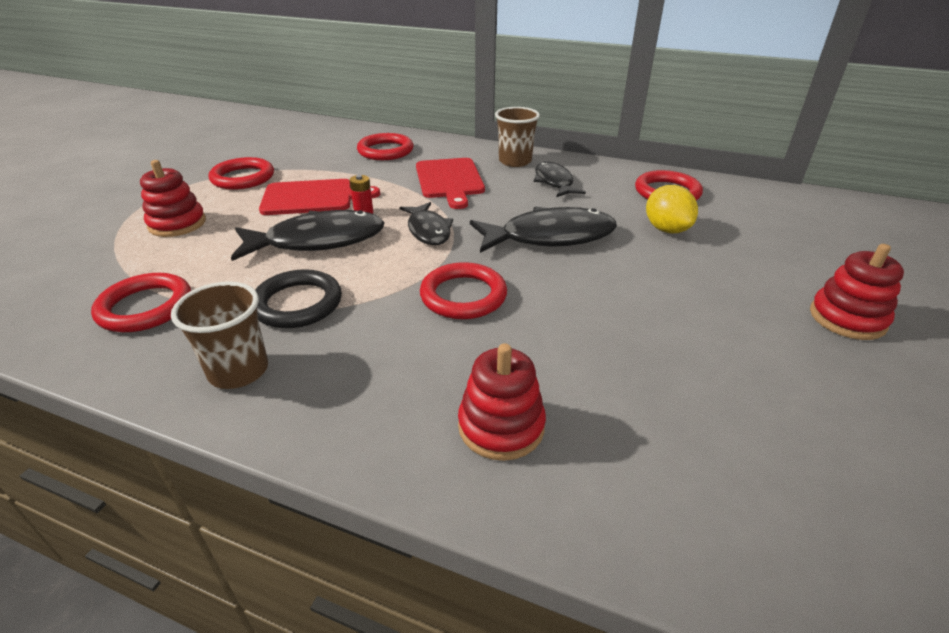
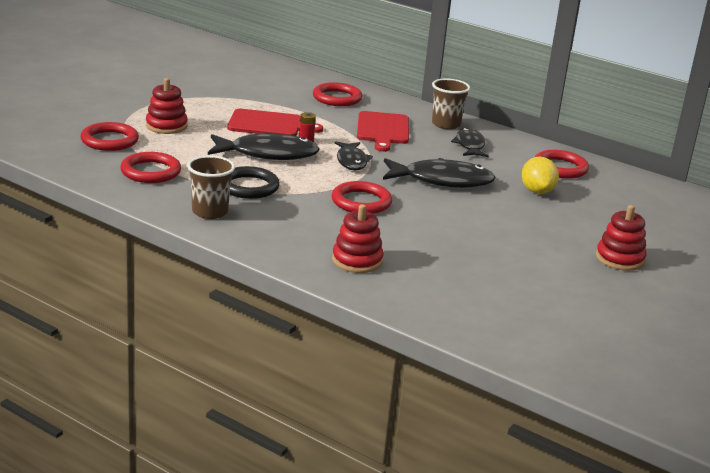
camera: 10 degrees right, 10 degrees down
(243, 178) = (215, 101): red ring -> red ring (109, 140)

